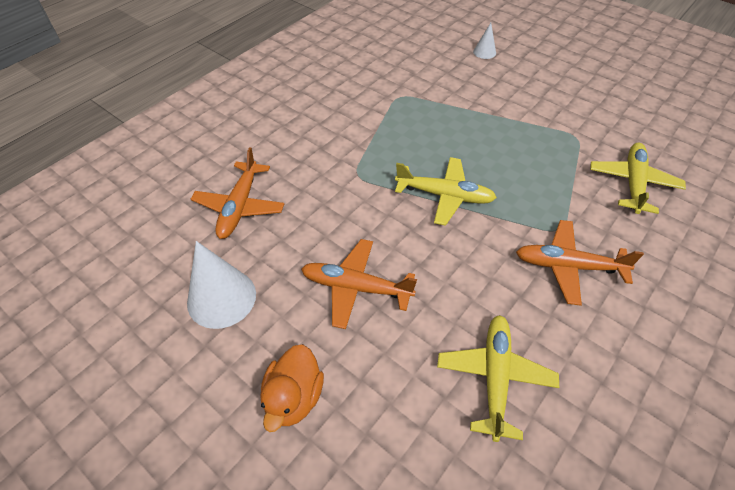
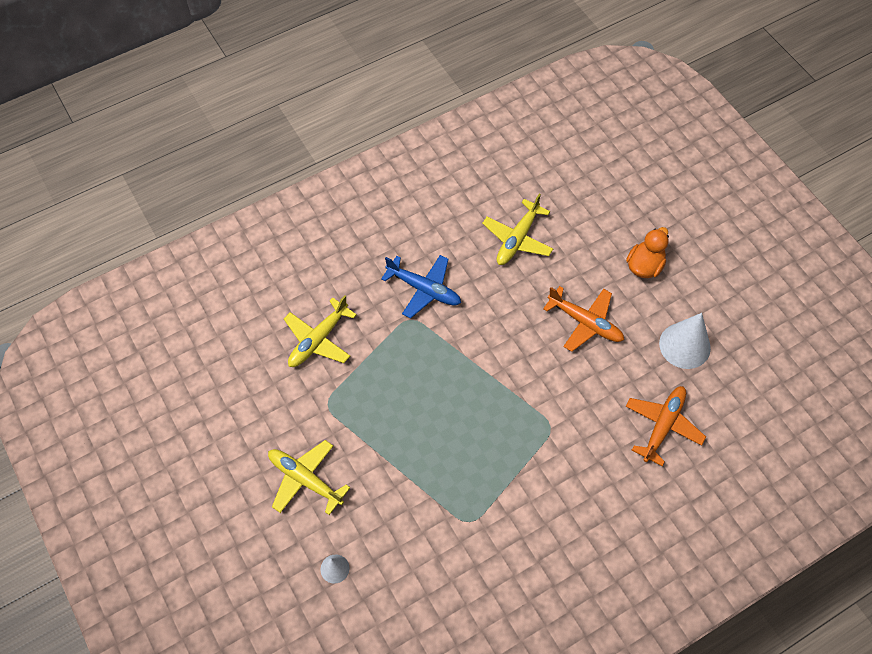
camera: 160 degrees left, 10 degrees up
(444, 195) = (483, 379): yellow plane -> yellow plane (305, 479)
(568, 266) = (424, 289): orange plane -> blue plane

